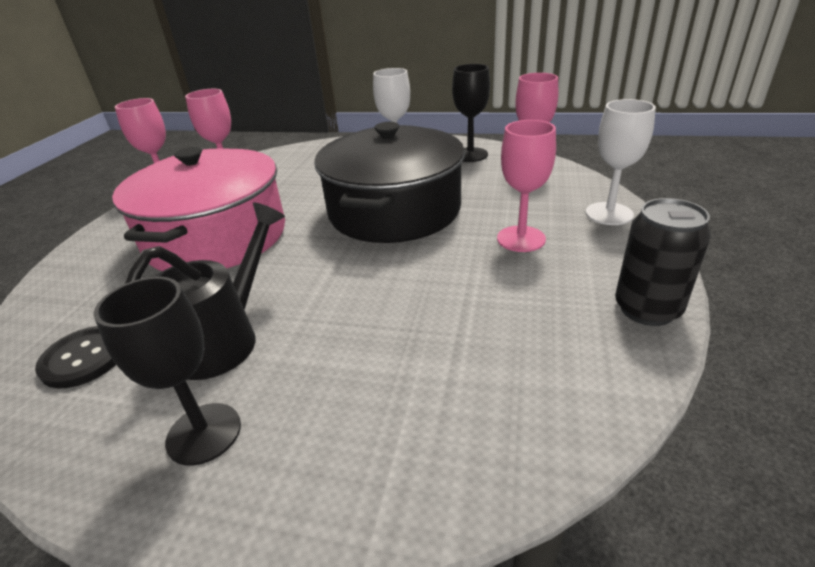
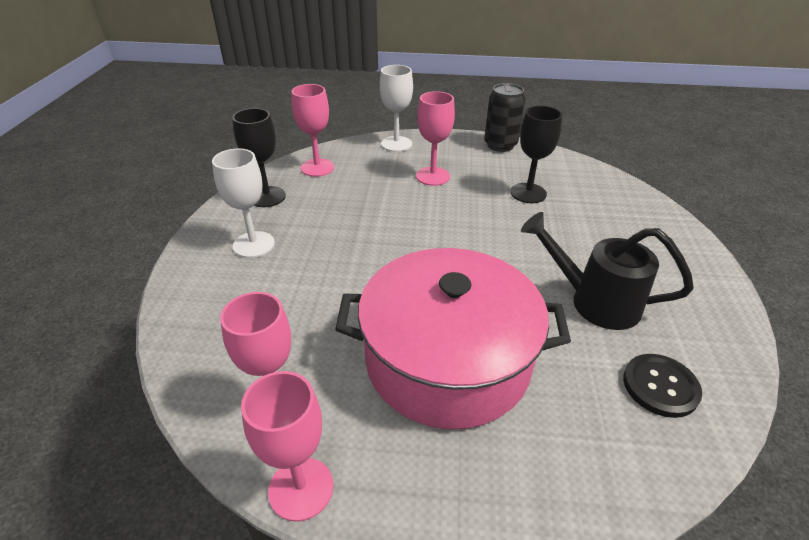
camera: 100 degrees left, 5 degrees up
(204, 433) = (672, 285): black goblet -> black goblet (528, 193)
(394, 210) = (387, 236): black pot -> none

